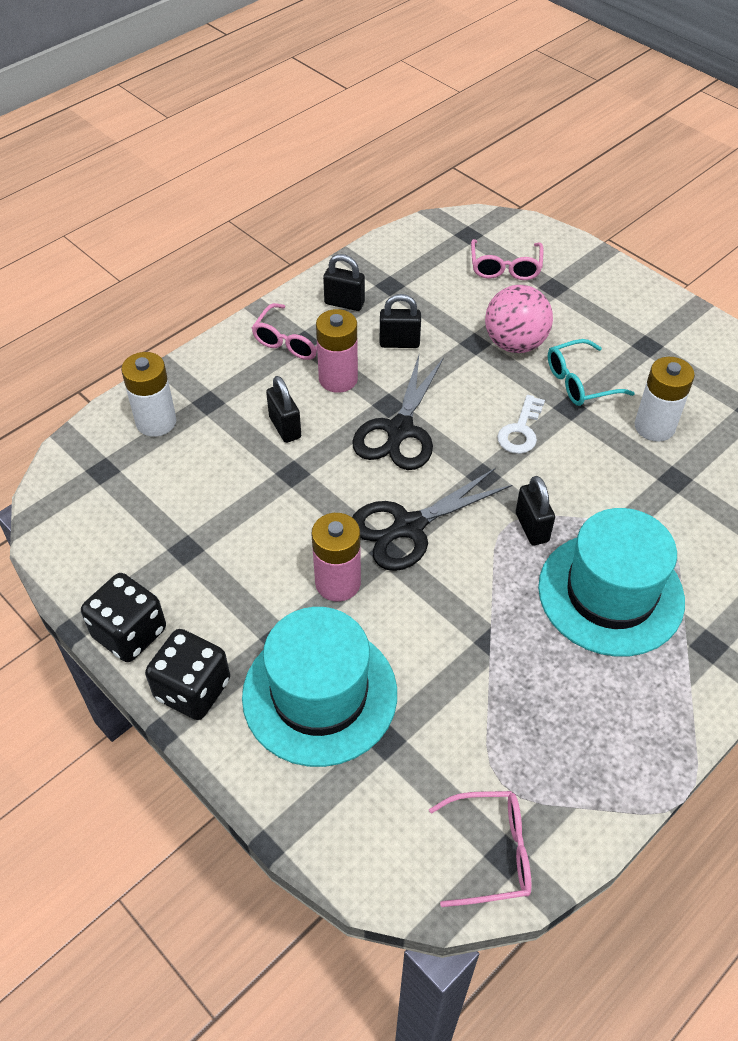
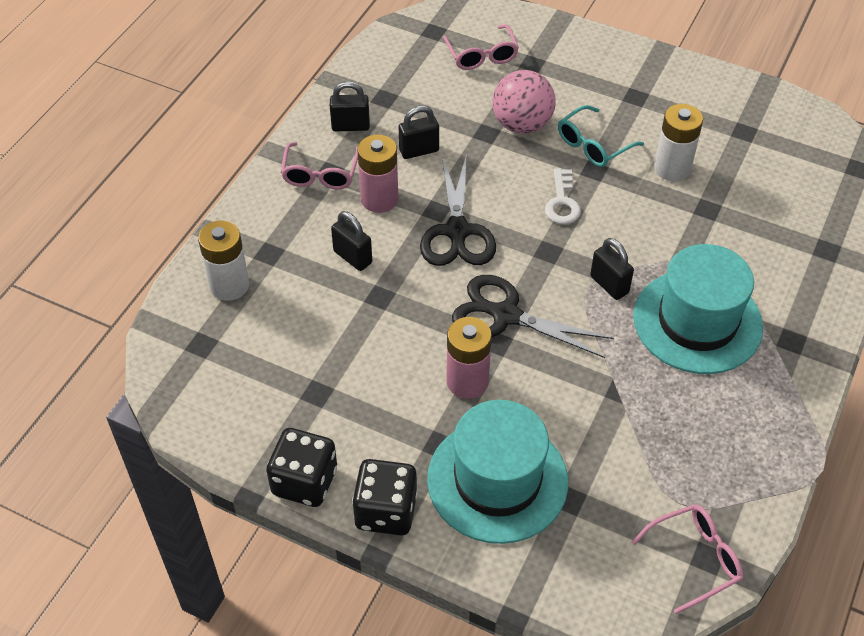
camera: 20 degrees left, 0 degrees up
(408, 527) = (505, 315): black scissors -> black scissors turned 75 degrees clockwise

